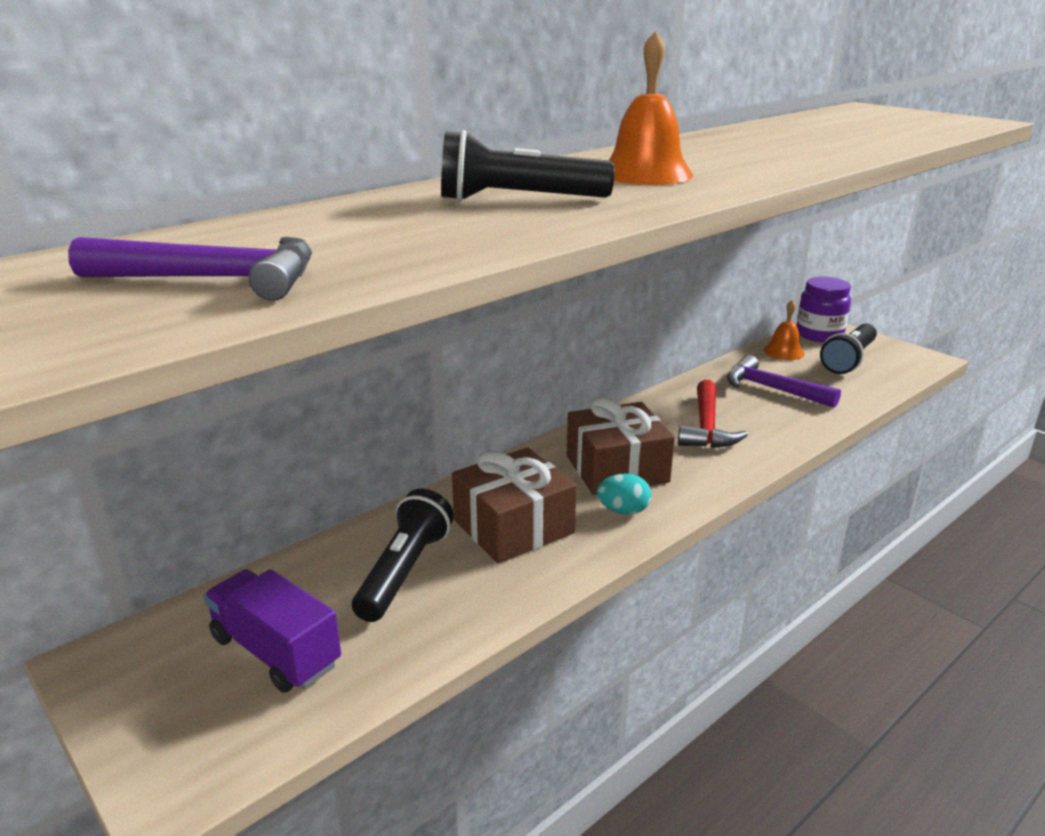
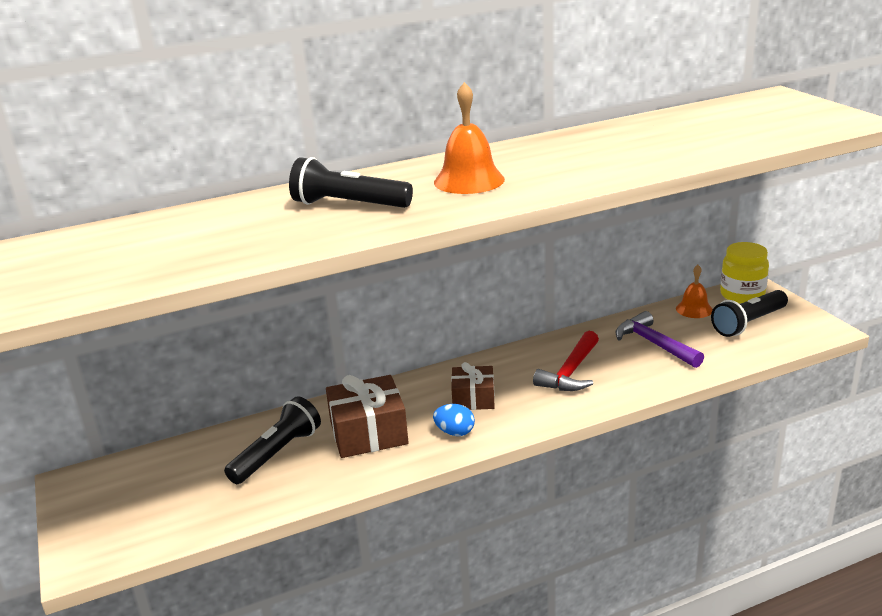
camera: 20 degrees right, 0 degrees up
(216, 279) = (111, 265): purple hammer -> none
(276, 651) = (172, 493): purple truck -> none
(616, 469) = (473, 398): brown gift -> brown gift, size x0.63
(623, 511) = (455, 432): turquoise egg -> blue egg
(819, 334) = (742, 295): purple jar -> yellow jar

